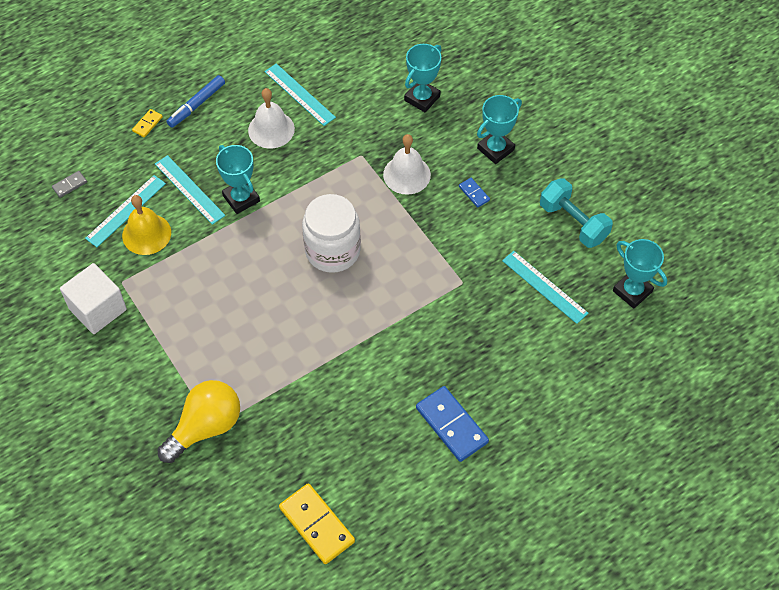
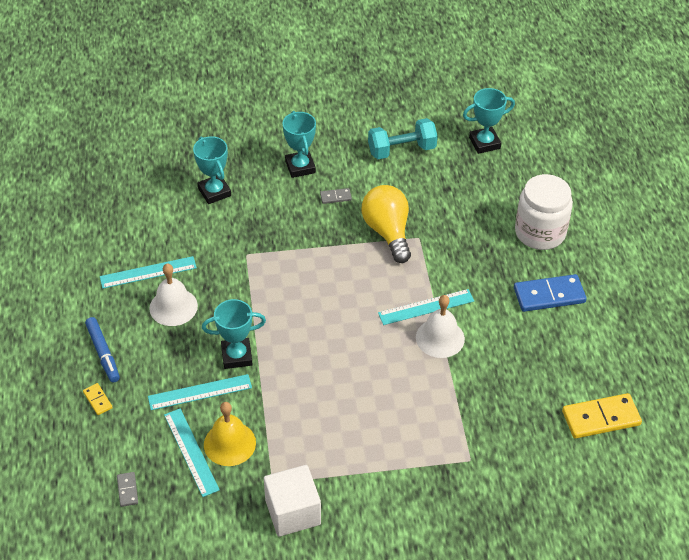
camera: 65 degrees left, 10 degrees down
(205, 427) = (468, 466): yellow light bulb -> yellow light bulb (388, 232)
(332, 250) = (335, 310): white jar -> white jar (540, 232)
(407, 174) = (288, 232): white bell -> white bell (440, 338)
(474, 193) = (335, 197): blue domino -> grey domino
(544, 287) = (451, 190): turquoise ruler -> turquoise ruler (426, 307)

